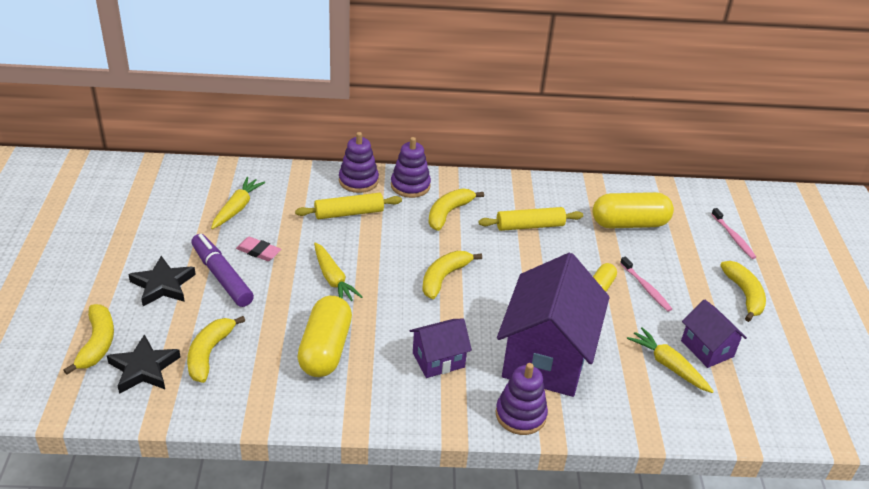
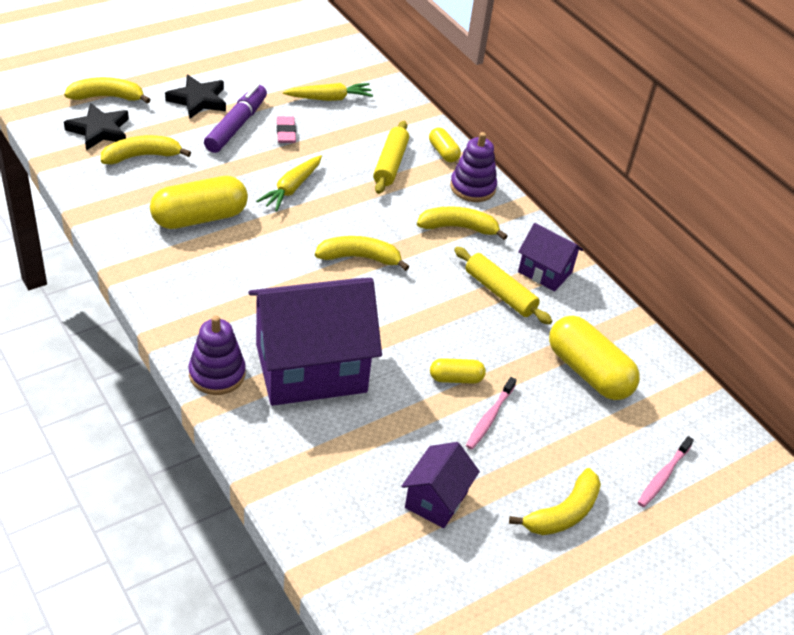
camera: 55 degrees right, 5 degrees up
(97, 343) = (107, 97): yellow banana -> yellow banana turned 150 degrees counterclockwise
(349, 213) = (390, 164): yellow rolling pin -> yellow rolling pin turned 60 degrees clockwise
(358, 181) = (443, 152): purple stacking toy -> yellow capsule
(438, 360) = (244, 293): purple house -> purple house (545, 272)
(668, 365) = (380, 471): yellow carrot -> none

